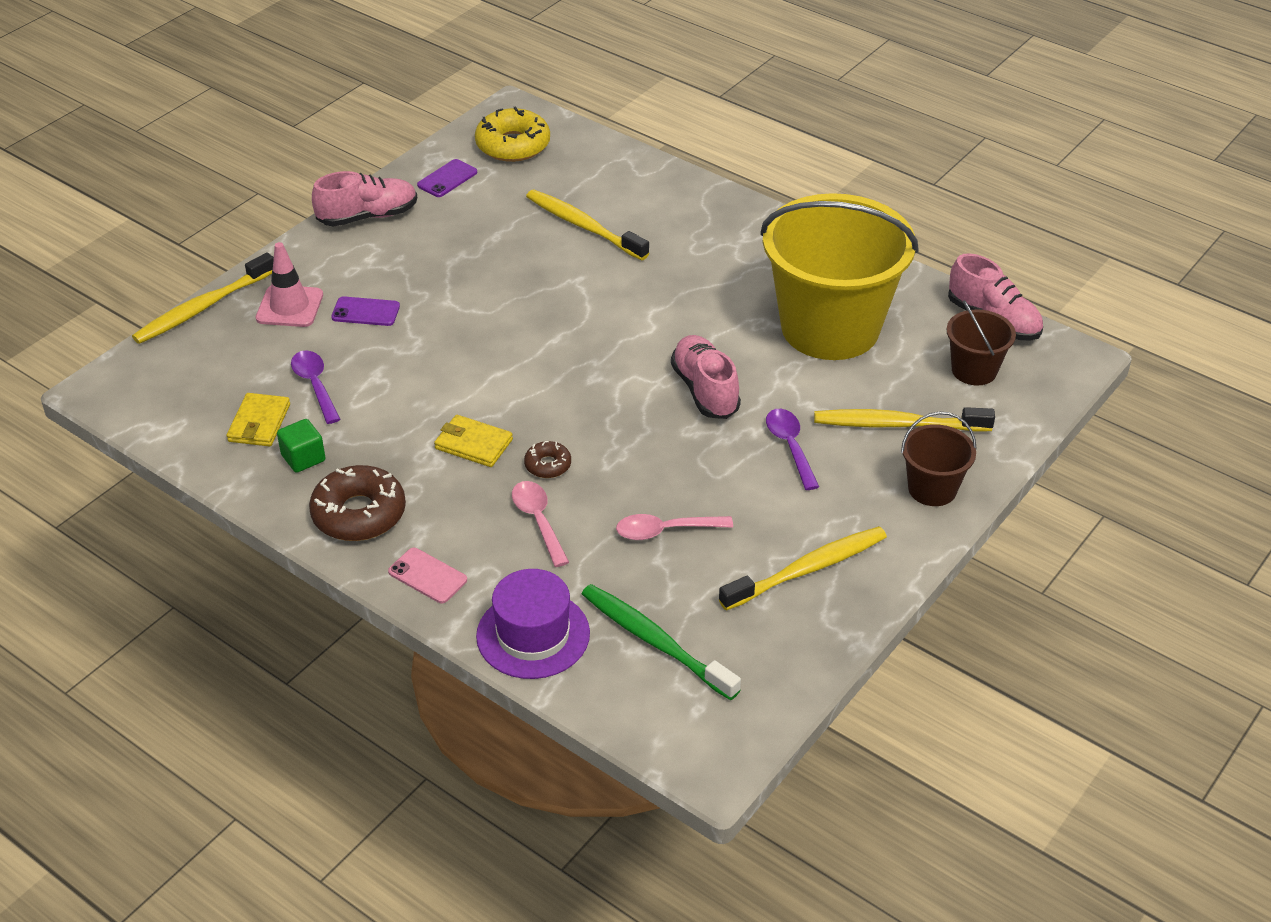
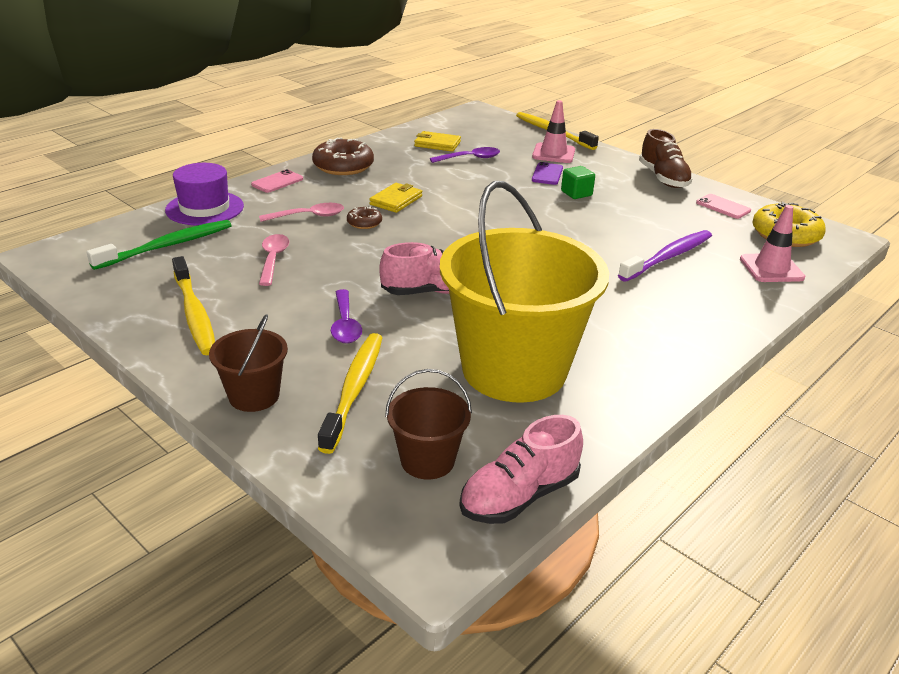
camera: 95 degrees right, 10 degrees down
(303, 458) = (400, 154): green cube -> green cube (576, 193)
(367, 216) = (663, 178): pink shoe -> brown shoe
(447, 179) = (723, 207): purple phone -> pink phone
(583, 226) = (668, 257): yellow toothbrush -> purple toothbrush
(593, 163) = (771, 268): none -> pink traffic cone
(790, 447) = (345, 324): purple spoon -> purple spoon turned 90 degrees clockwise

